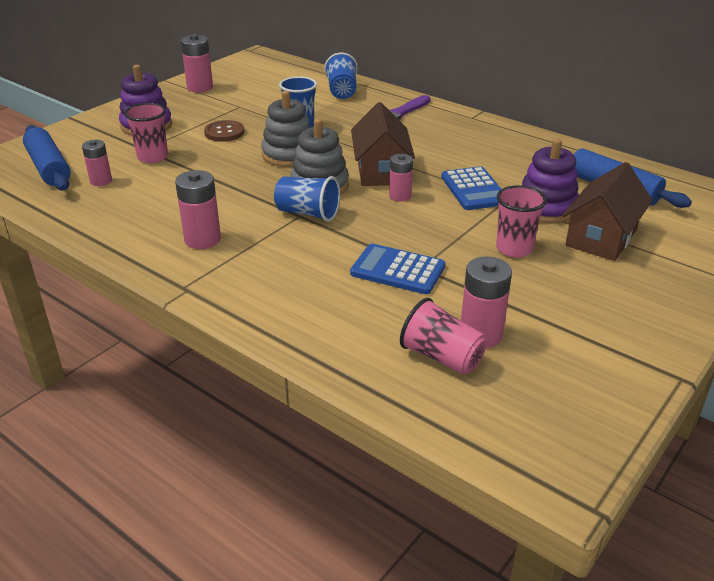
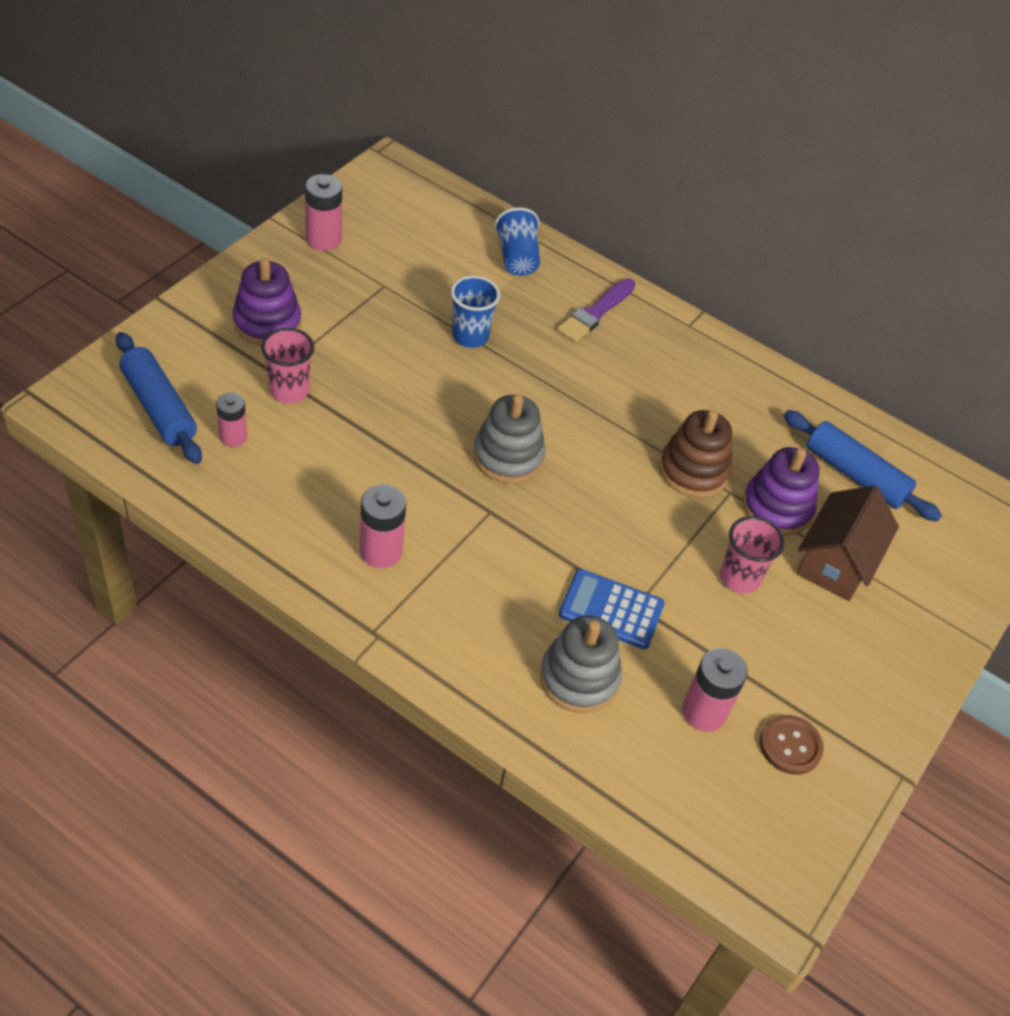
camera: 10 degrees left, 15 degrees up
(224, 132) = (373, 343): brown button -> brown button (790, 746)
(289, 155) = (463, 393): grey stacking toy -> grey stacking toy (579, 678)
(308, 213) = (499, 508): blue cup -> none
(381, 171) = (580, 430): brown house -> none
(400, 196) = (606, 480): pink battery -> none
(442, 357) = (664, 744): pink cup -> none
(474, 189) = (693, 471): blue calculator -> brown stacking toy

